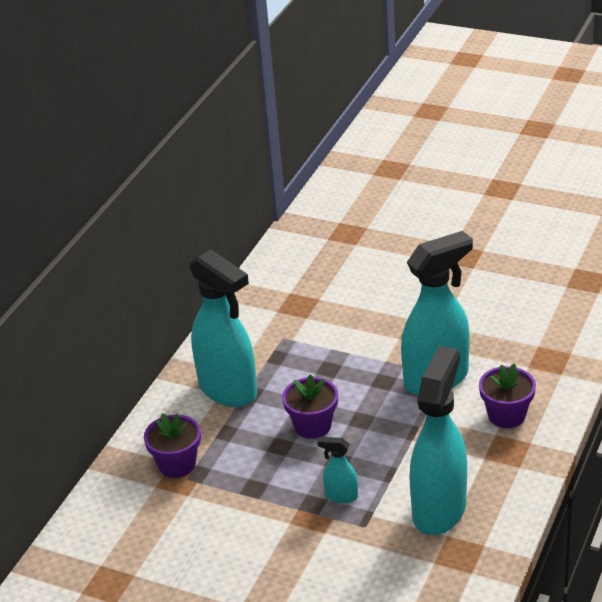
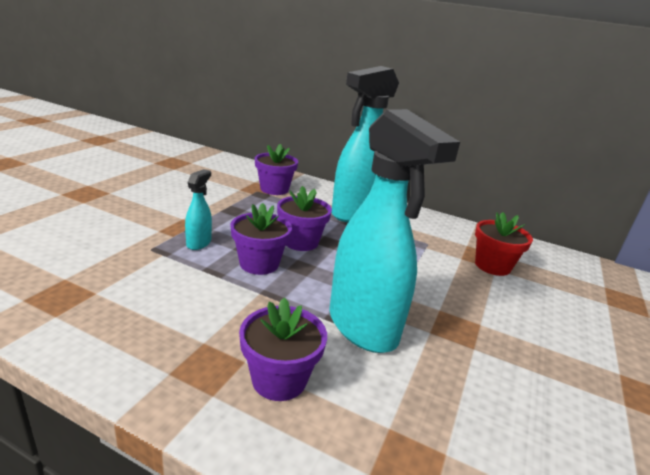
camera: 85 degrees right, 10 degrees down
(315, 300) = (492, 266): none -> red flower pot
(365, 448) = (259, 264): none -> purple flower pot
(439, 509) = (138, 293): turquoise spray bottle -> none

